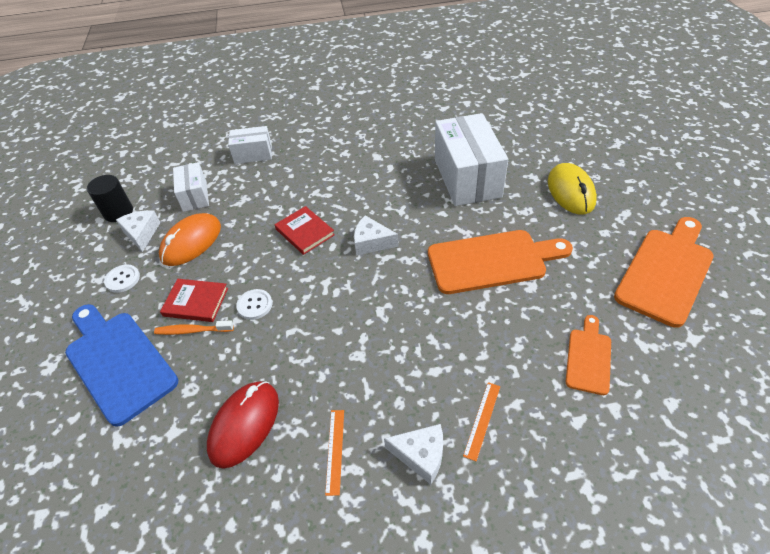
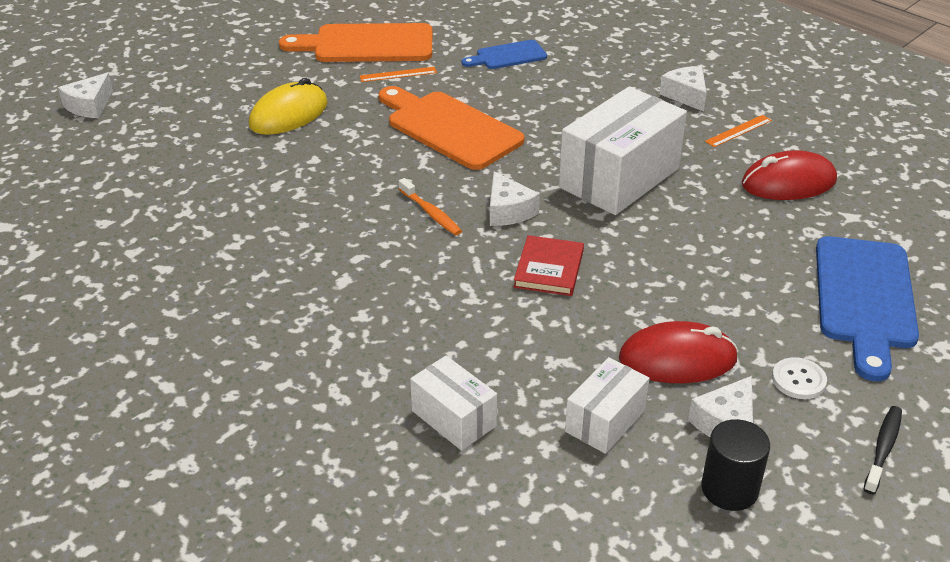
camera: 130 degrees left, 10 degrees down
(57, 278) = (883, 448): none -> black toothbrush
(191, 242) = (677, 359): orange mouse -> red mouse
(192, 331) = (767, 271): orange toothbrush -> orange toothbrush (431, 213)
(196, 302) = (738, 292): red book -> none
(254, 305) = (685, 247): white button -> none
(467, 177) = (324, 188): white box -> white box (619, 178)
(482, 420) = (623, 81): orange ruler -> orange ruler (398, 74)
(588, 358) = (508, 56): orange cutting board -> blue cutting board
(640, 118) = (89, 106): none -> white cheese

